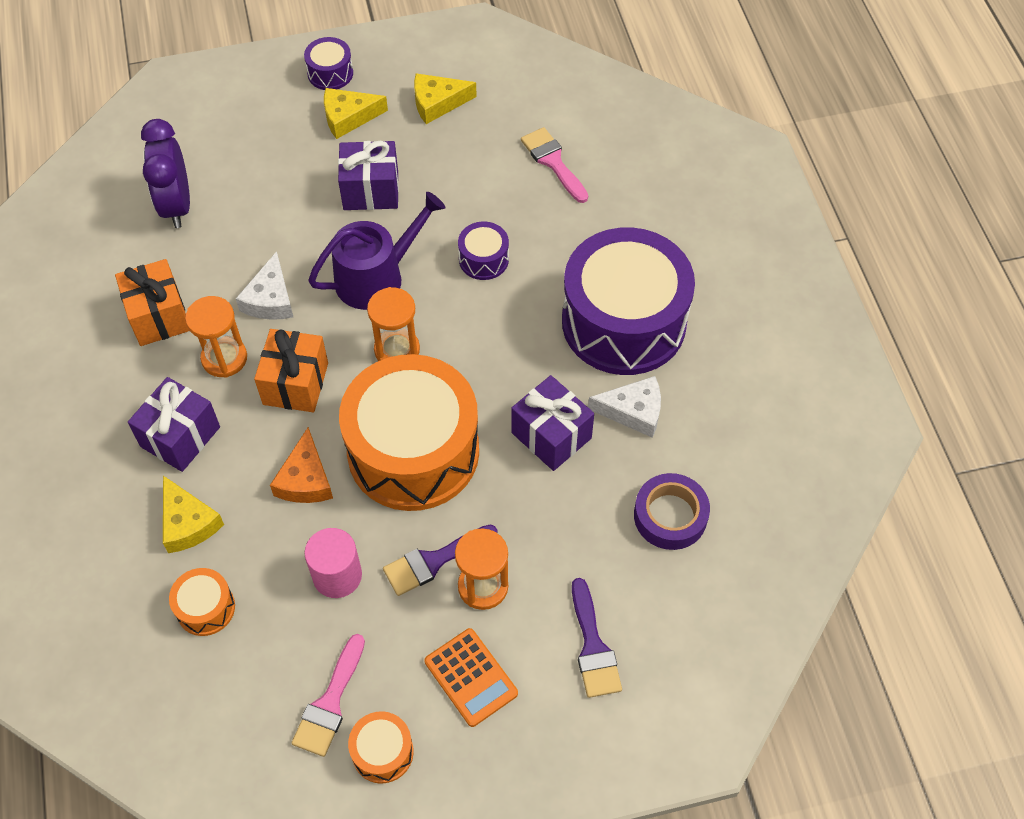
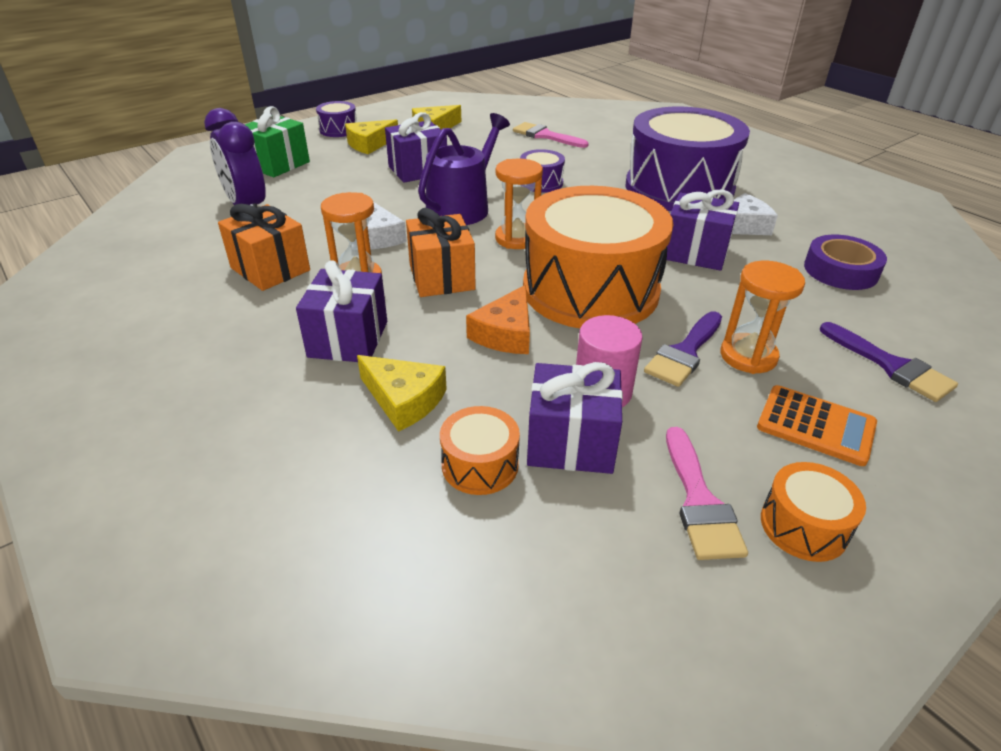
camera: 25 degrees left, 20 degrees down
(236, 130) = (277, 164): none -> green gift
(280, 615) = (571, 442): none -> purple gift
(305, 479) = (505, 333): orange cheese -> orange cheese turned 45 degrees clockwise

